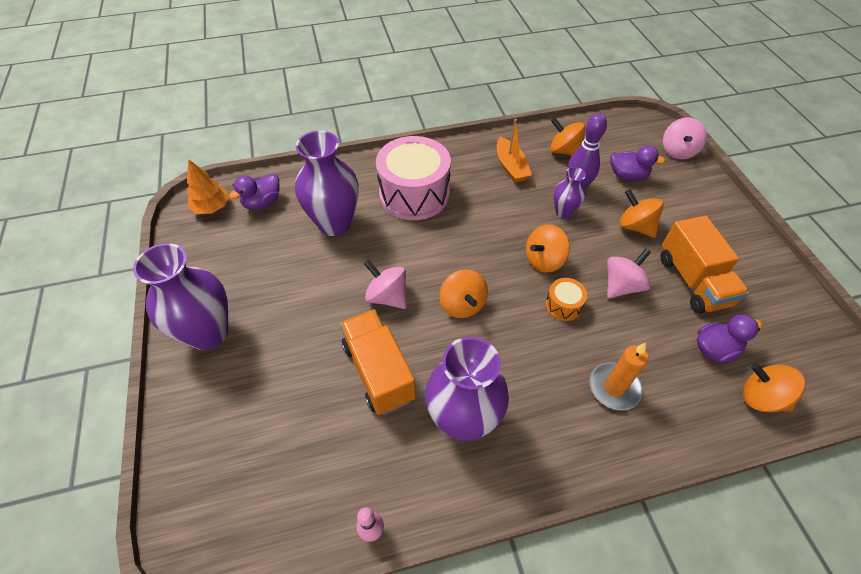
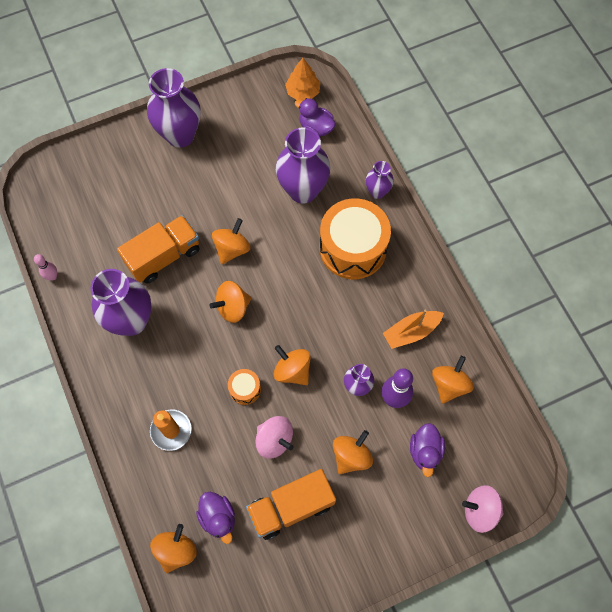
camera: 80 degrees right, 15 degrees up
(357, 168) = (377, 192): none -> purple vase
(387, 296) = (232, 248): pink spinning top -> orange spinning top
(414, 194) = (353, 248): pink drum -> orange drum

